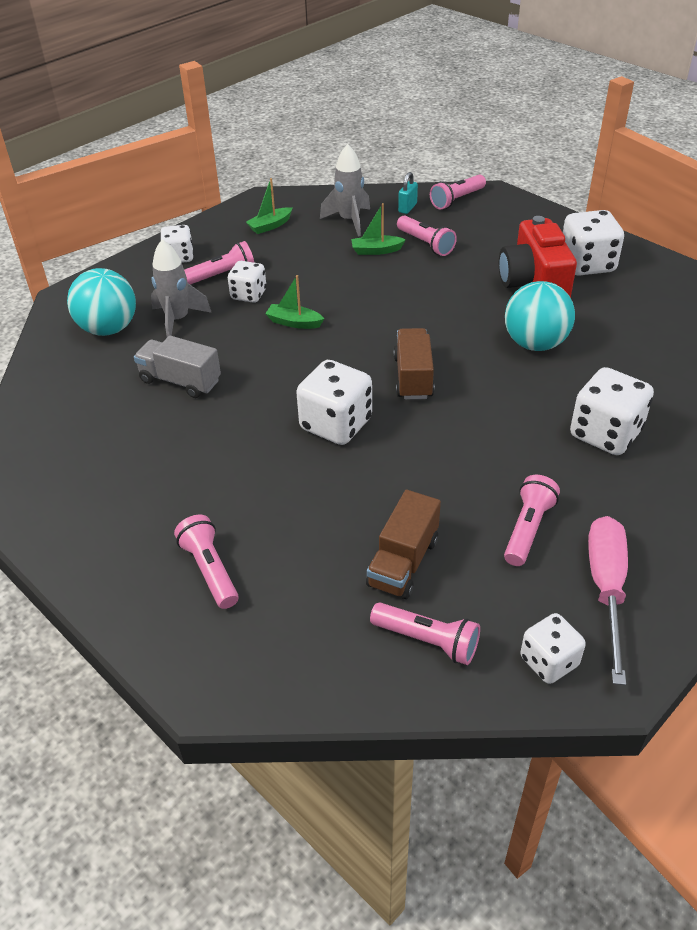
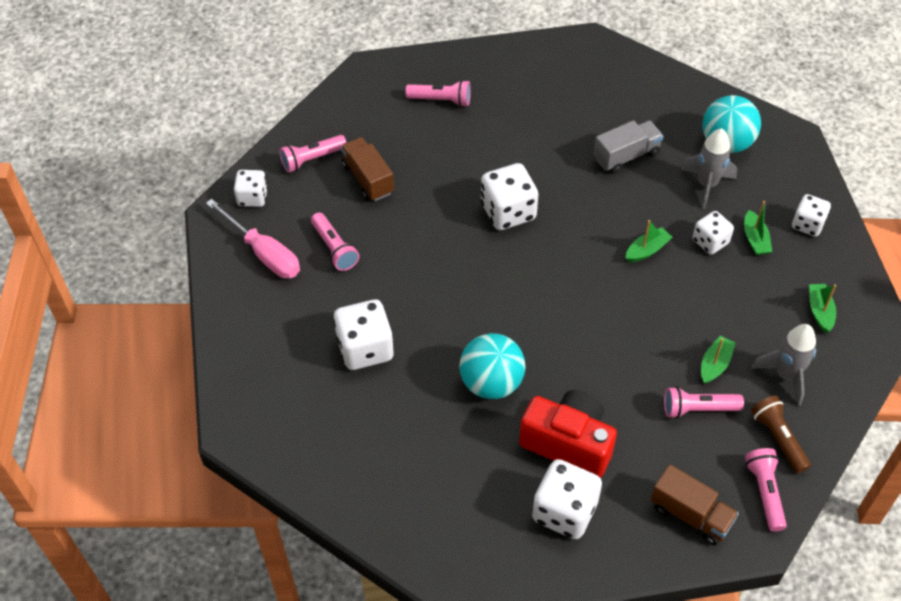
camera: 125 degrees right, 10 degrees up
(222, 275) = (755, 239): pink flashlight -> green boat
(407, 208) = (778, 438): turquoise padlock -> brown flashlight
(413, 377) = (519, 281): brown truck -> brown truck (690, 514)

